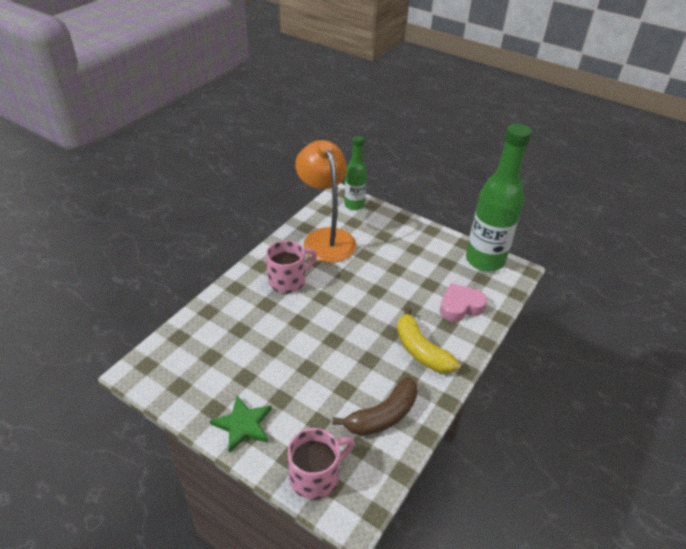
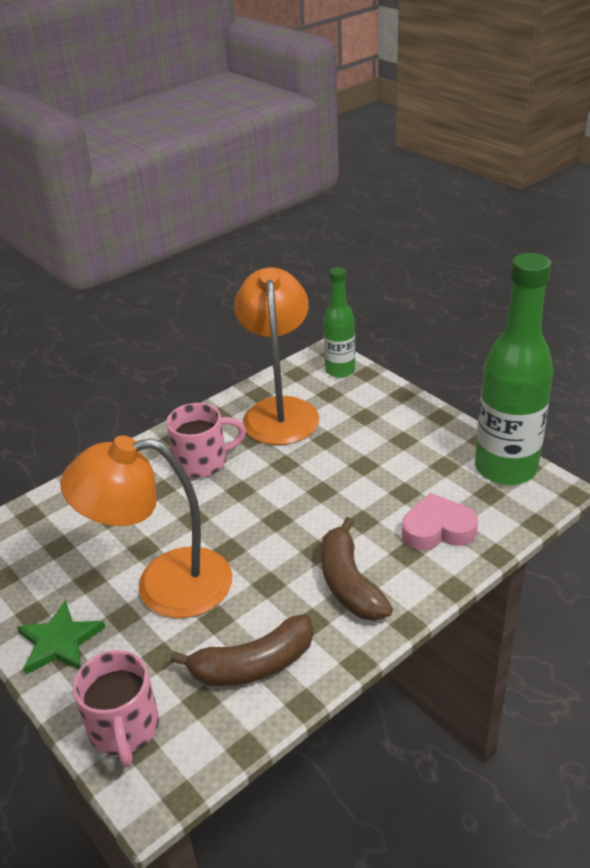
camera: 20 degrees right, 5 degrees down
(299, 372) = (164, 585): none -> orange lamp
(316, 476) = (124, 728): pink mug -> pink mug turned 90 degrees clockwise
(420, 350) = (349, 583): yellow banana -> brown banana

